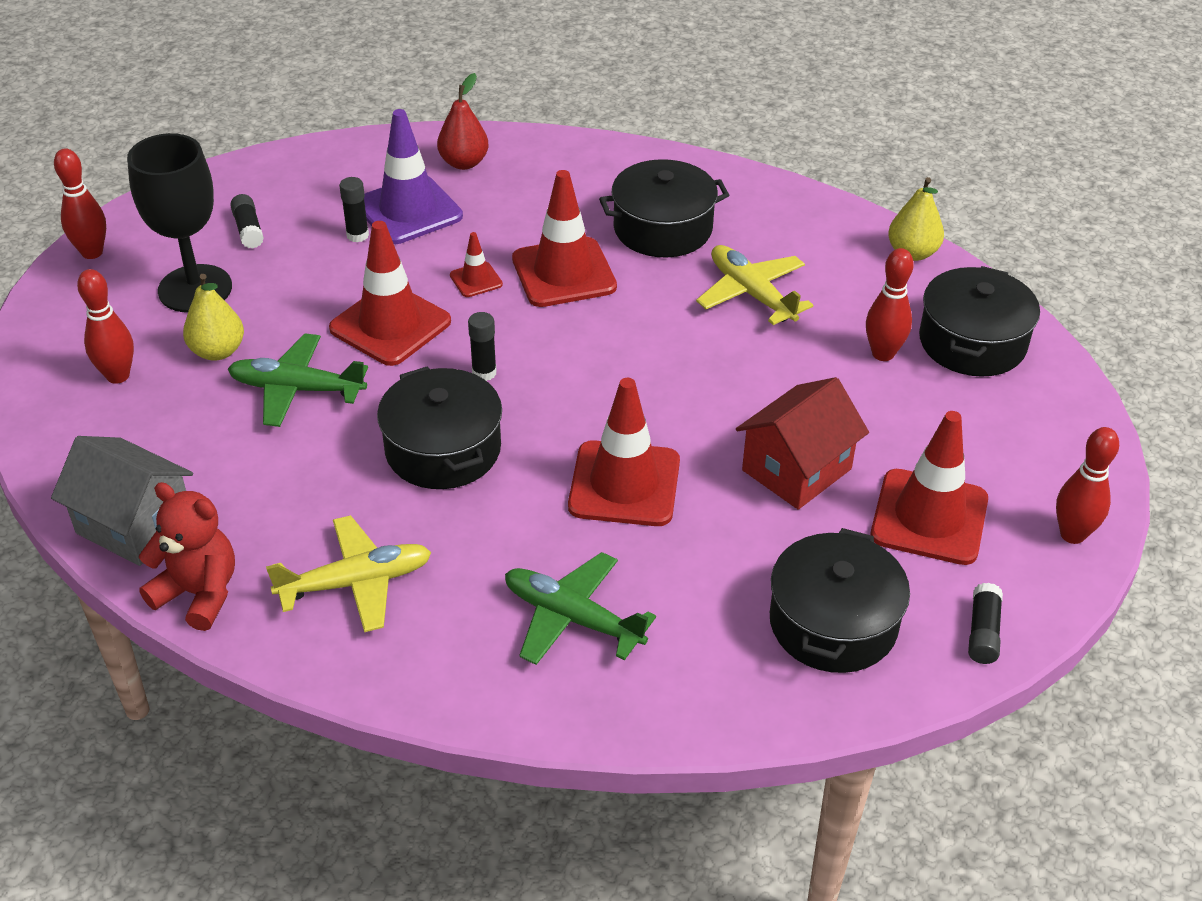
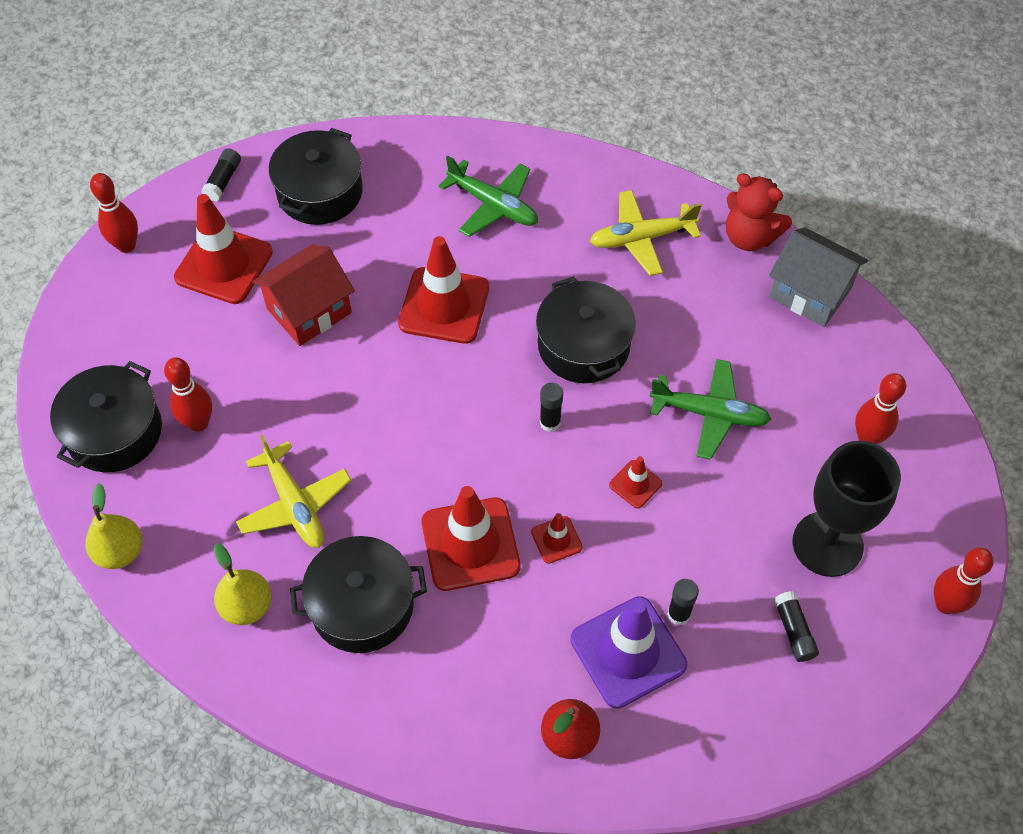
camera: 175 degrees left, 15 degrees up
(218, 351) = (787, 461): yellow pear -> yellow pear (247, 606)
(390, 325) = (635, 484): red traffic cone -> red traffic cone, size x0.48

